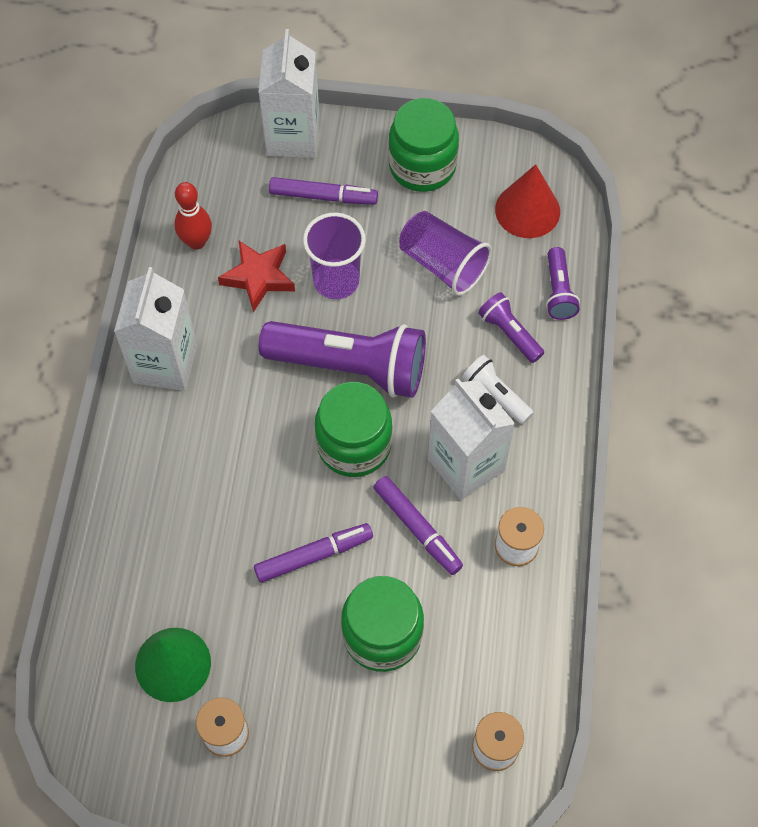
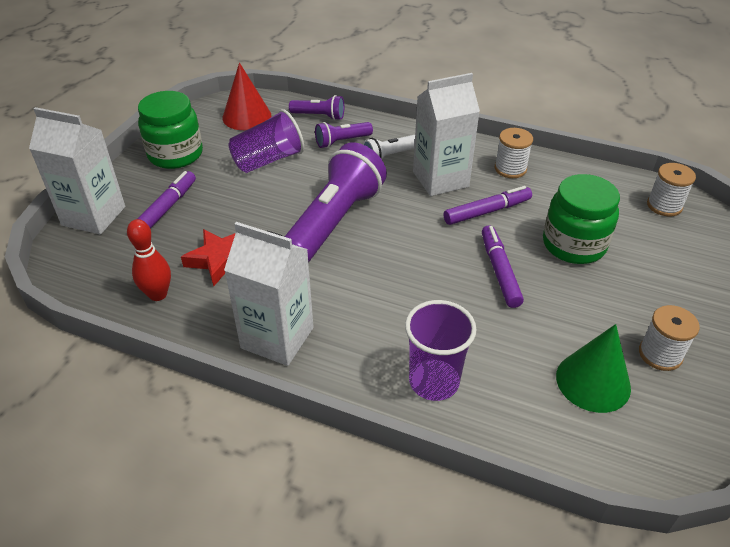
camera: 75 degrees left, 20 degrees down
(336, 281) = (251, 215): purple cup -> purple cup (434, 382)
(354, 445) = (406, 231): green jar -> none

